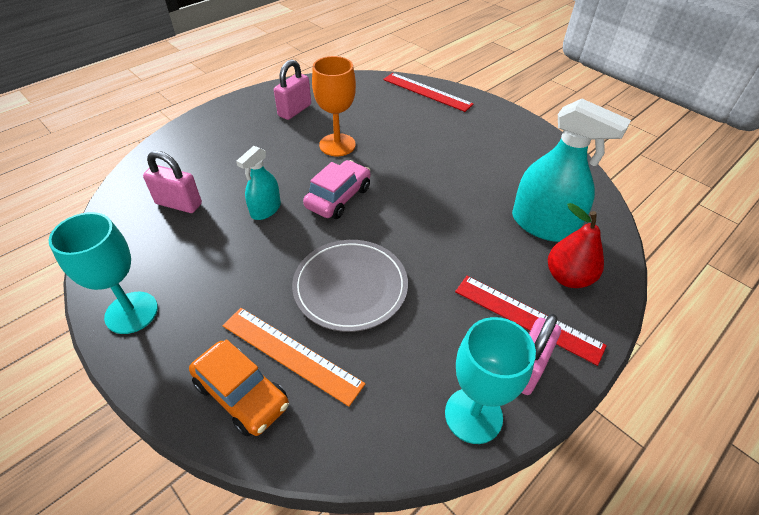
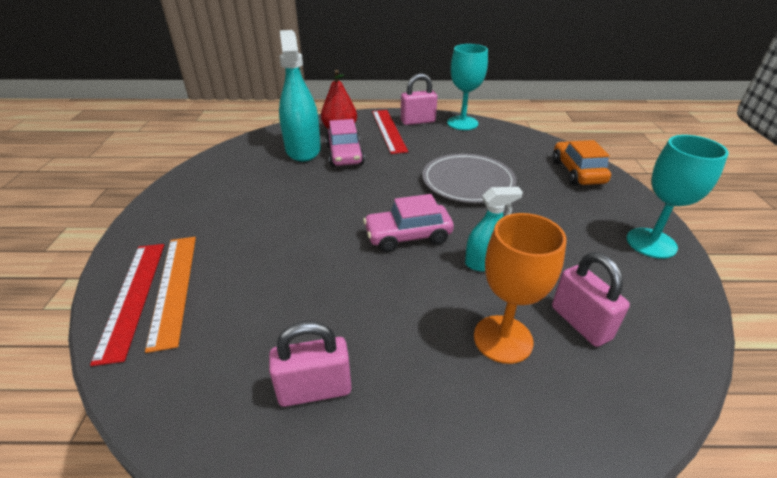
camera: 135 degrees left, 10 degrees down
(291, 354) = (536, 173): orange ruler -> orange ruler (174, 287)
(337, 145) = (338, 290): orange goblet -> orange goblet (503, 339)
(500, 244) = (345, 155): none -> pink car

